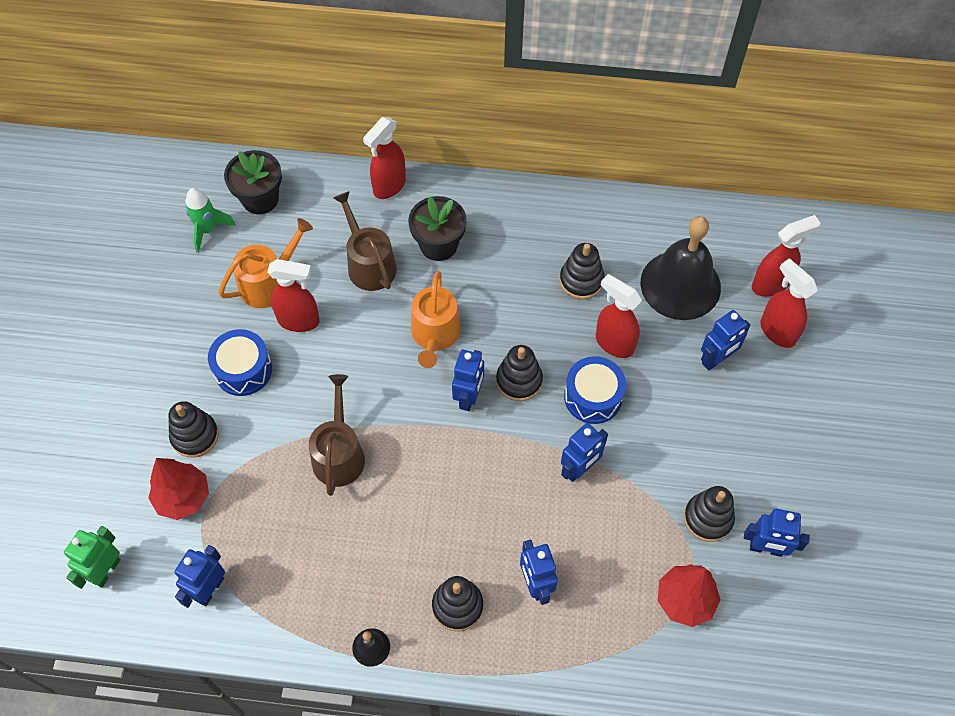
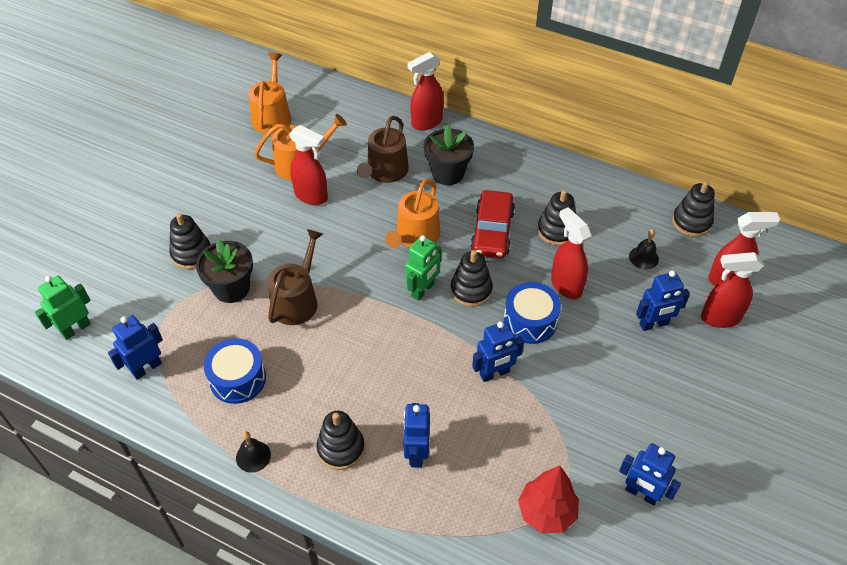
camera: 20 degrees right, 10 degrees down
(183, 497) = (160, 295): red tree -> none
(208, 230) = (272, 116): green rocket -> orange watering can
(243, 370) = (251, 218): blue drum -> blue drum (238, 379)
(260, 199) = (322, 106): black flower pot -> black flower pot (231, 288)
(369, 264) = (385, 172): brown watering can -> brown watering can turned 150 degrees counterclockwise
(469, 397) = (423, 290): blue robot -> green robot
(514, 303) = (492, 231): none -> red car
(680, 285) = (643, 257): black bell -> black bell, size x0.40
(708, 518) = (595, 450): black stacking toy -> black stacking toy (691, 222)
(777, 331) = (719, 318): red spray bottle -> red spray bottle turned 75 degrees counterclockwise

